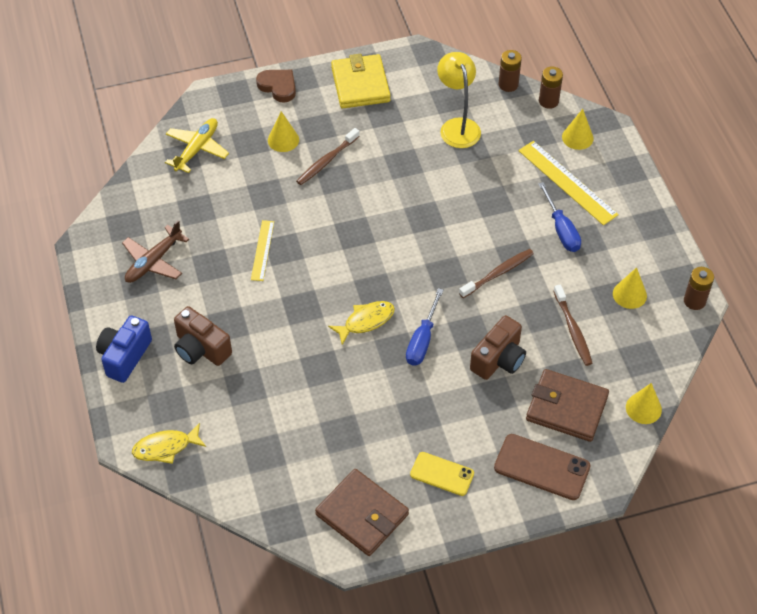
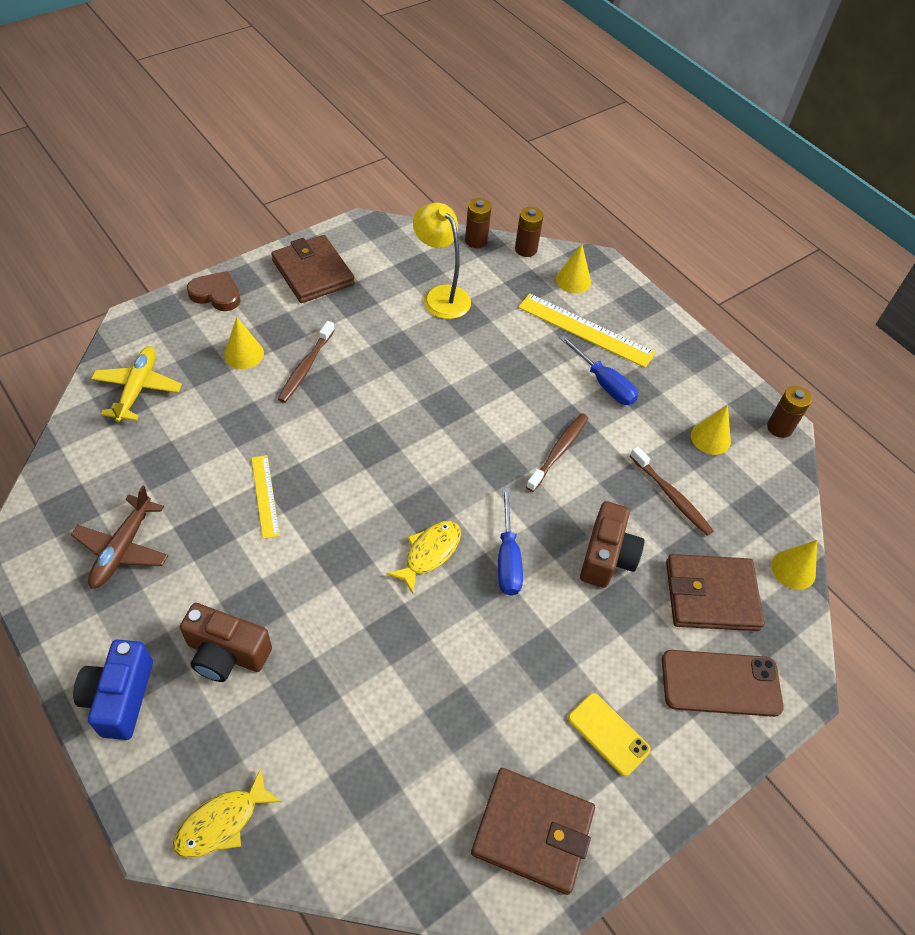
camera: 25 degrees left, 0 degrees up
(360, 84) = (313, 272): yellow wallet -> brown wallet
(442, 474) = (608, 734): yellow phone -> yellow phone turned 45 degrees clockwise

